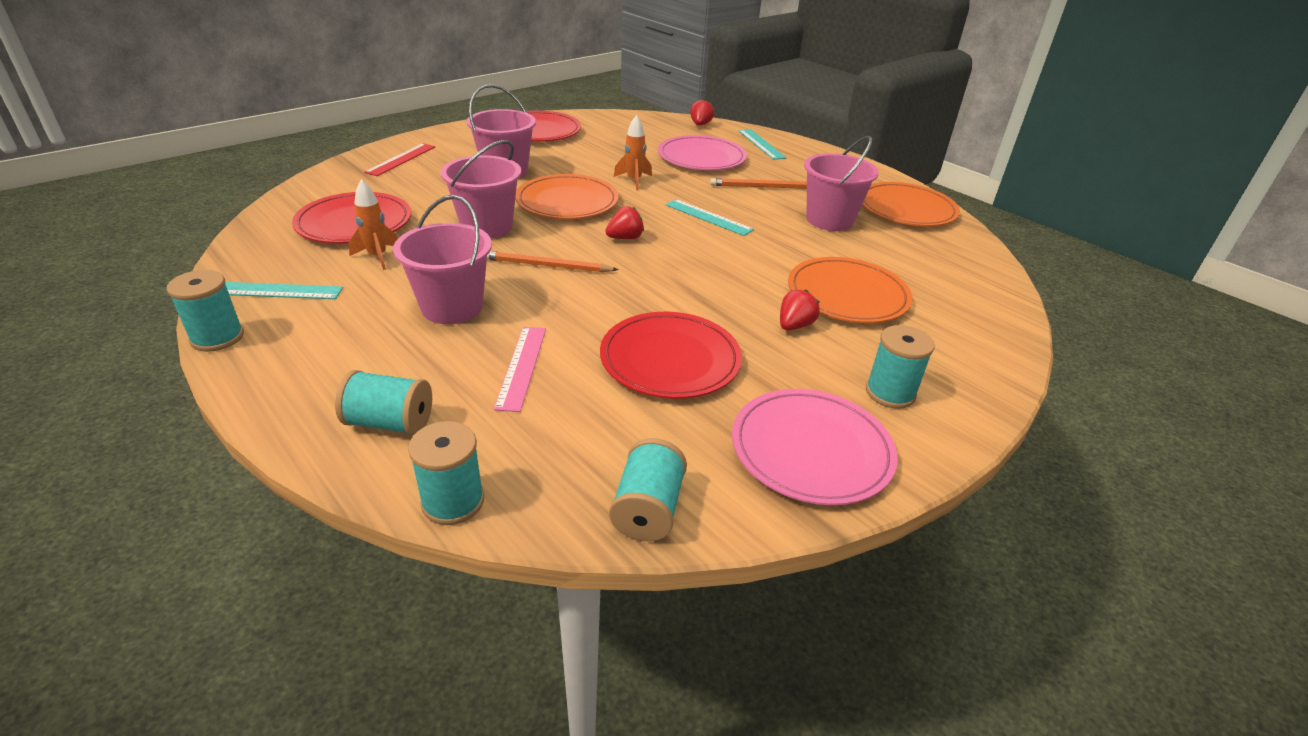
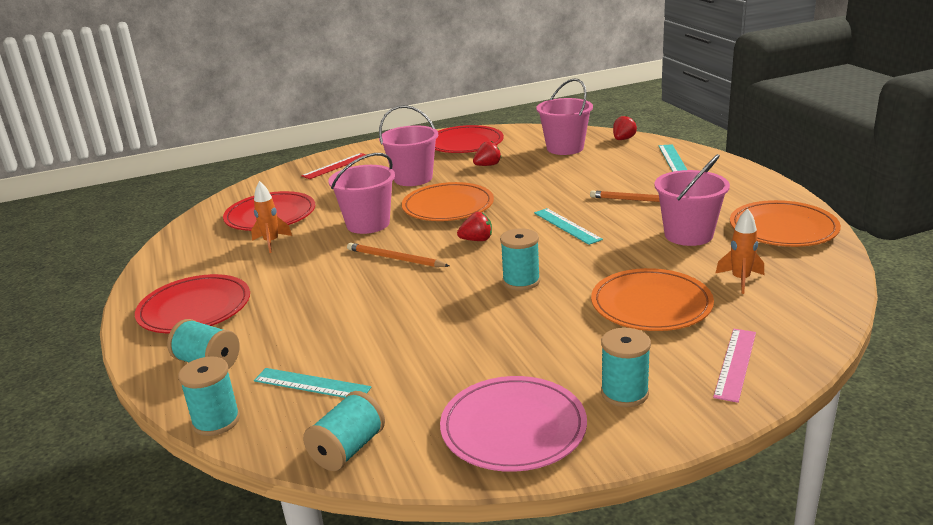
camera: 25 degrees right, 10 degrees down
(217, 337) = (133, 292): turquoise spool -> turquoise spool (521, 281)
(278, 291) = (189, 263): turquoise ruler -> turquoise ruler (311, 384)
(452, 307) = (301, 285): pink bucket -> pink bucket (565, 148)
(521, 367) = (324, 334): pink ruler -> pink ruler (735, 364)
(634, 180) = (520, 190): orange rocket -> orange rocket (740, 280)
(670, 359) = (445, 342): red plate -> red plate (195, 309)
(701, 158) = (601, 171): pink plate -> none
(794, 326) = (577, 327): red strawberry -> red strawberry (487, 165)

